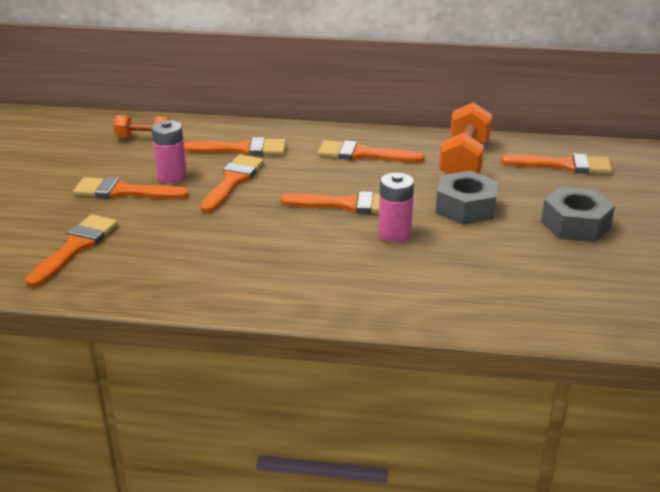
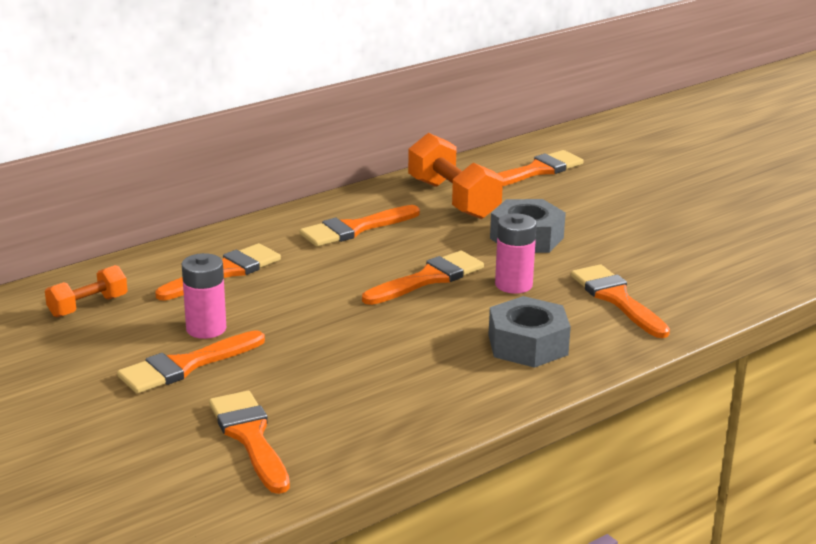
camera: 45 degrees left, 5 degrees down
(233, 181) = (280, 305): orange brush -> orange brush (616, 299)
(575, 225) = (627, 216): grey nut -> grey nut (528, 345)

